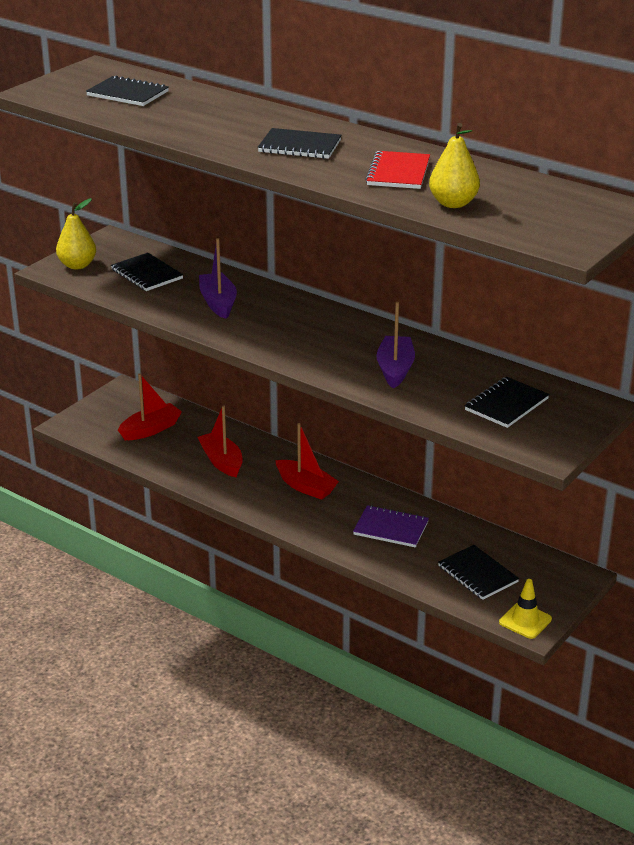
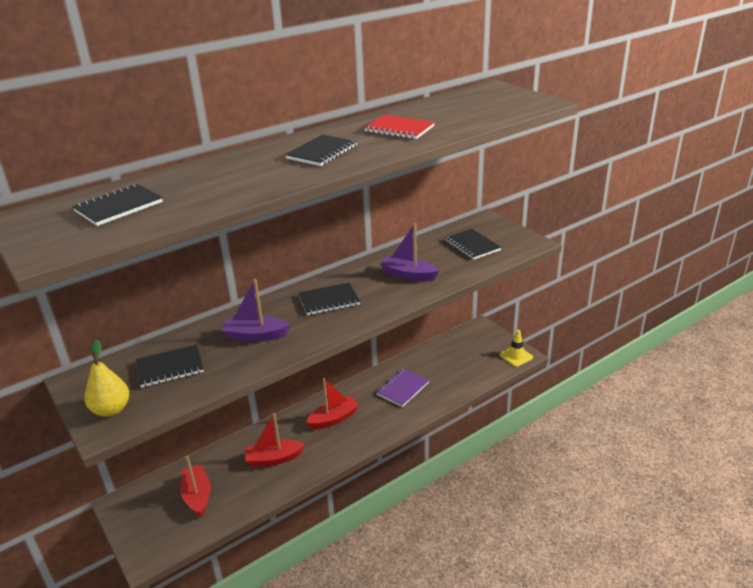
camera: 70 degrees left, 0 degrees up
(453, 203) = (463, 121): yellow pear -> none
(477, 574) = (465, 363): black notebook -> black notebook (329, 300)

